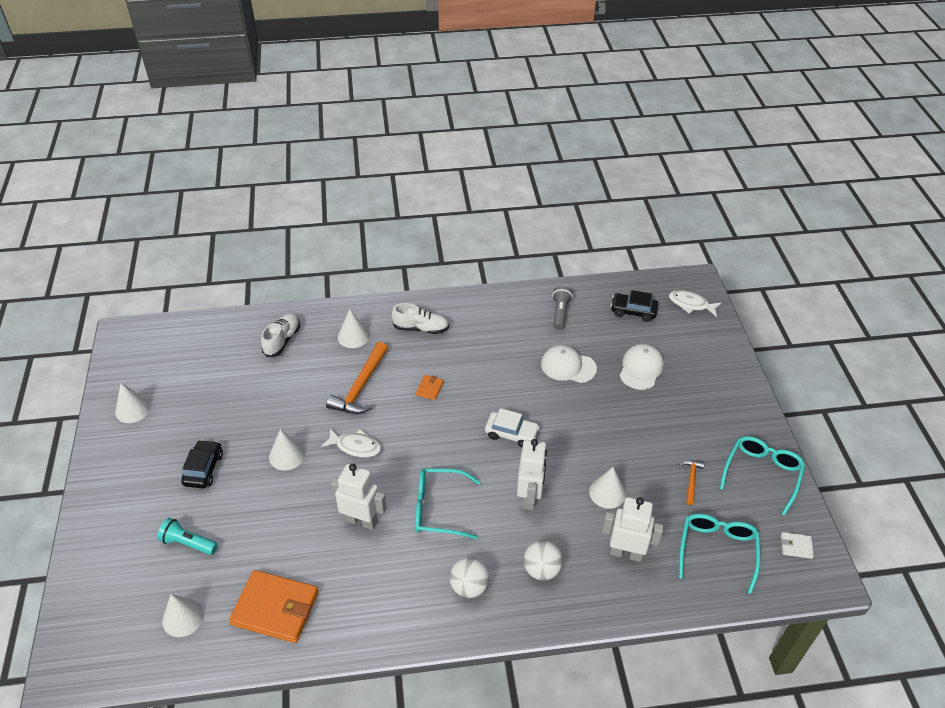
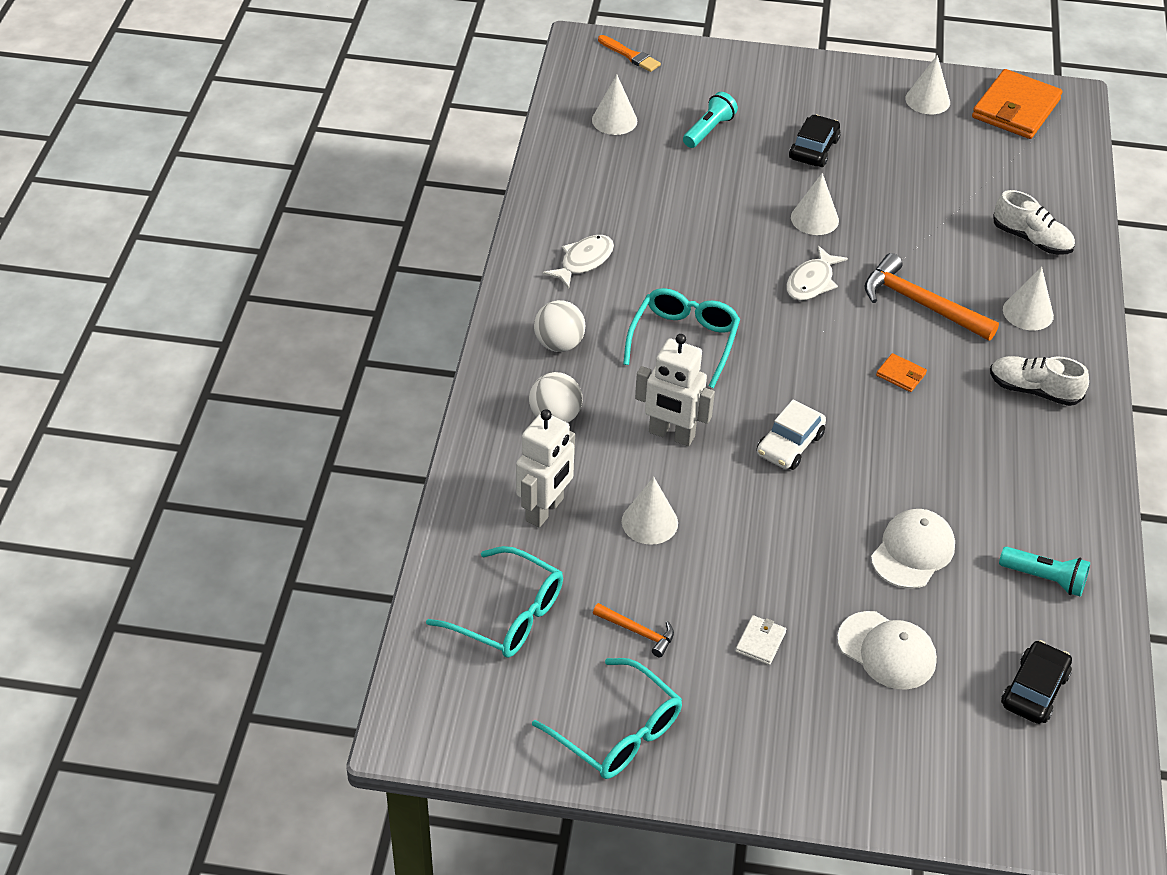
camera: 105 degrees right, 0 degrees up
(81, 628) = (630, 55): none -> orange brush
(203, 469) = (813, 149): black car -> black car turned 90 degrees counterclockwise
(275, 608) = (597, 185): orange wallet -> orange wallet (1016, 109)
(361, 520) = (690, 268): white robot -> none
(421, 328) = (1034, 390): white shoe -> white shoe turned 90 degrees clockwise
(560, 313) = (1045, 579): grey flashlight -> turquoise flashlight
(691, 304) = (1041, 793): white fish -> white fish (584, 261)
(796, 546) = (476, 717): white wallet -> white wallet (760, 642)

